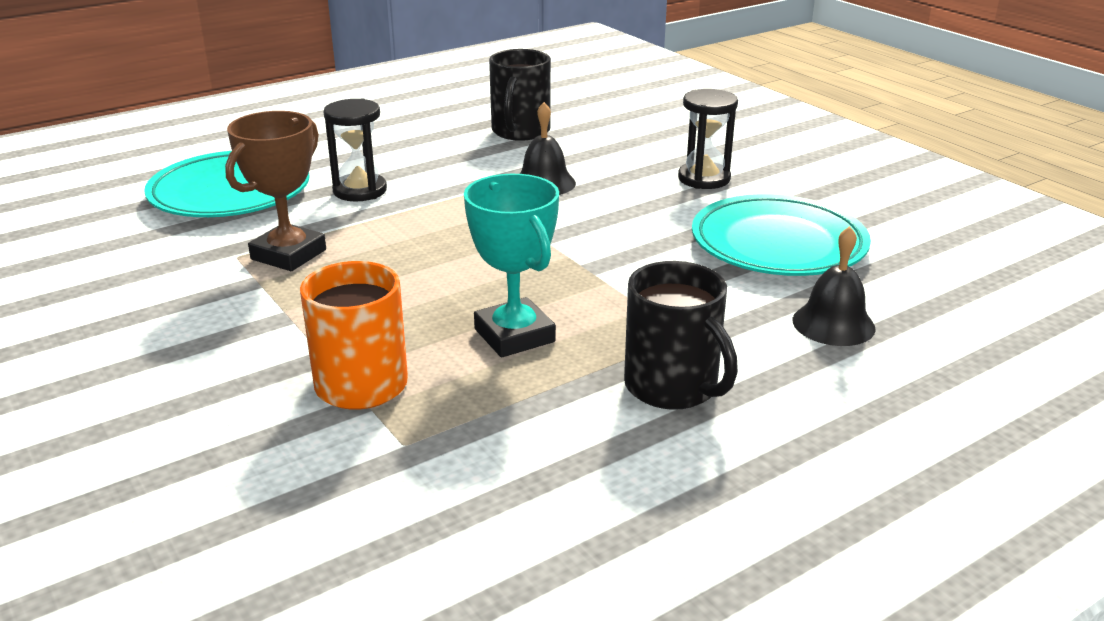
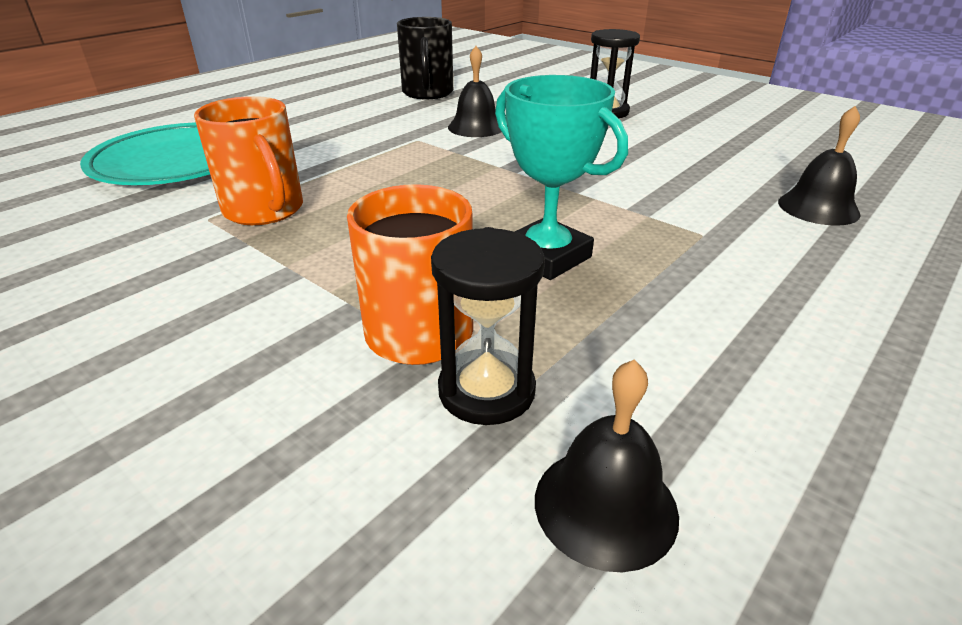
camera: 15 degrees left, 5 degrees up
(289, 254) = (264, 210): brown trophy -> orange mug
(360, 191) = (309, 148): black hourglass -> black hourglass (486, 391)
(420, 525) = (605, 505): none -> black bell
(673, 387) = (739, 284): black mug -> none
(778, 244) = (710, 152): turquoise plate -> none

